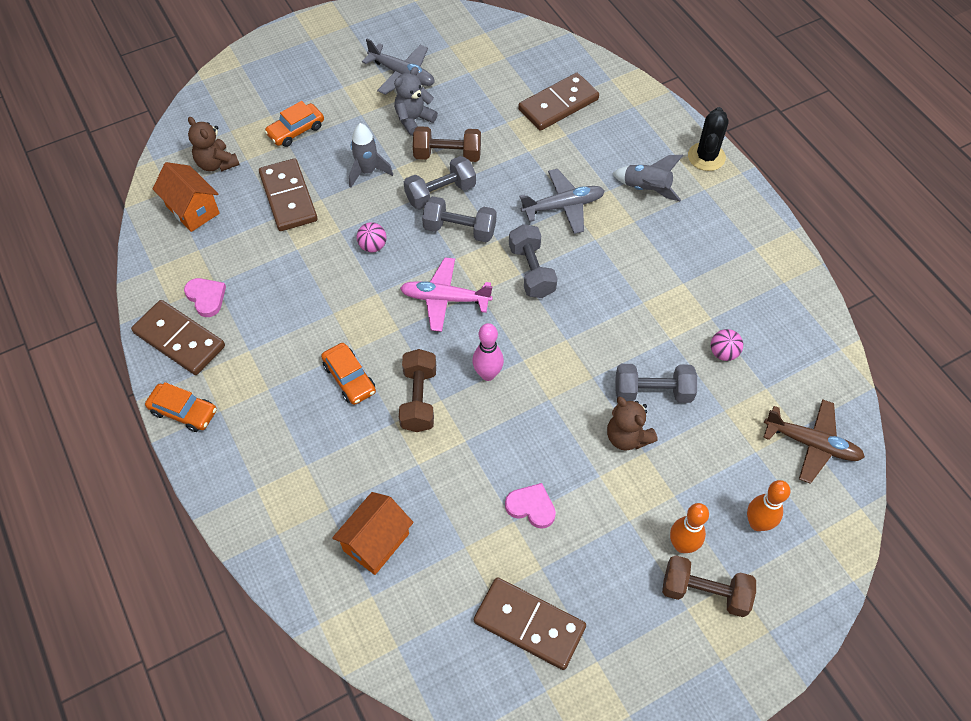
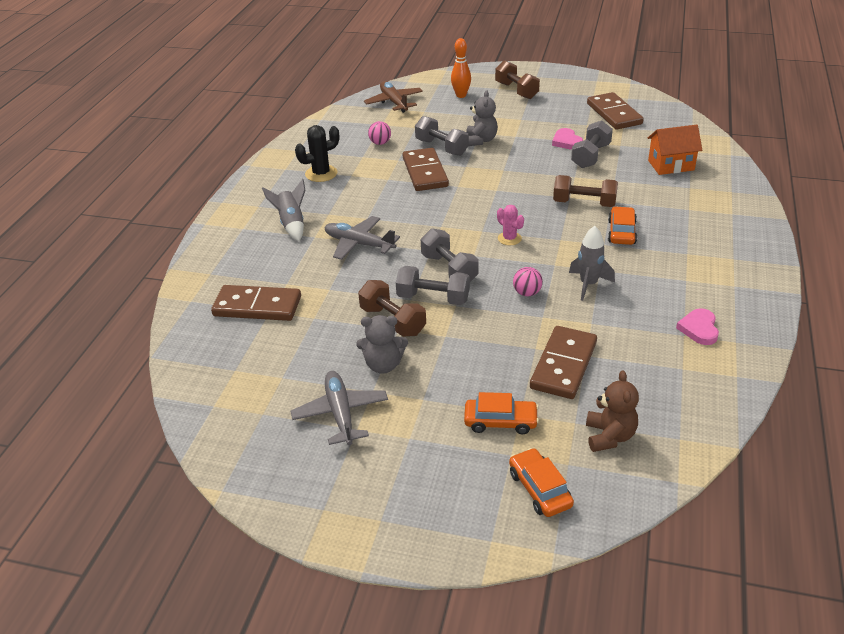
camera: 135 degrees left, 20 degrees down
(179, 340) = (741, 312): brown domino -> brown domino (425, 172)
(183, 411) = (763, 270): orange car -> orange car (540, 489)
(193, 210) = (665, 405): orange house -> none
(367, 171) = (472, 346): grey rocket -> grey rocket (588, 284)
(419, 399) = (584, 203): brown dumbbell -> brown dumbbell turned 60 degrees clockwise
(444, 299) = (509, 238): pink plane -> pink cactus
(488, 374) = (526, 194): pink bowling pin -> none
(531, 271) = (432, 223): grey dumbbell -> grey dumbbell (590, 156)
(627, 437) = (481, 140): brown teddy bear -> grey teddy bear
(682, 545) = (506, 104): orange bowling pin -> none
(706, 157) = (225, 220): black cactus -> black cactus (321, 174)

